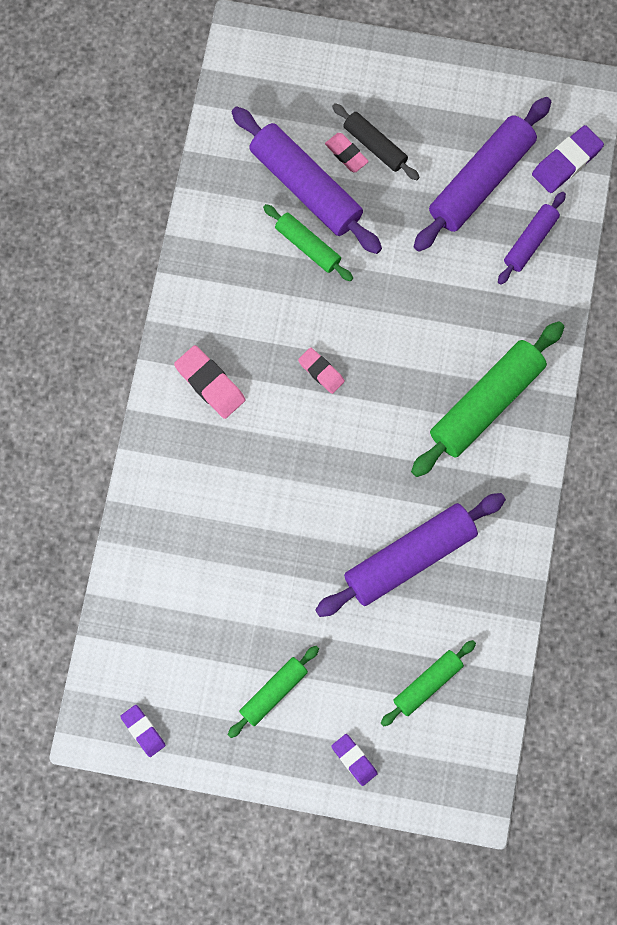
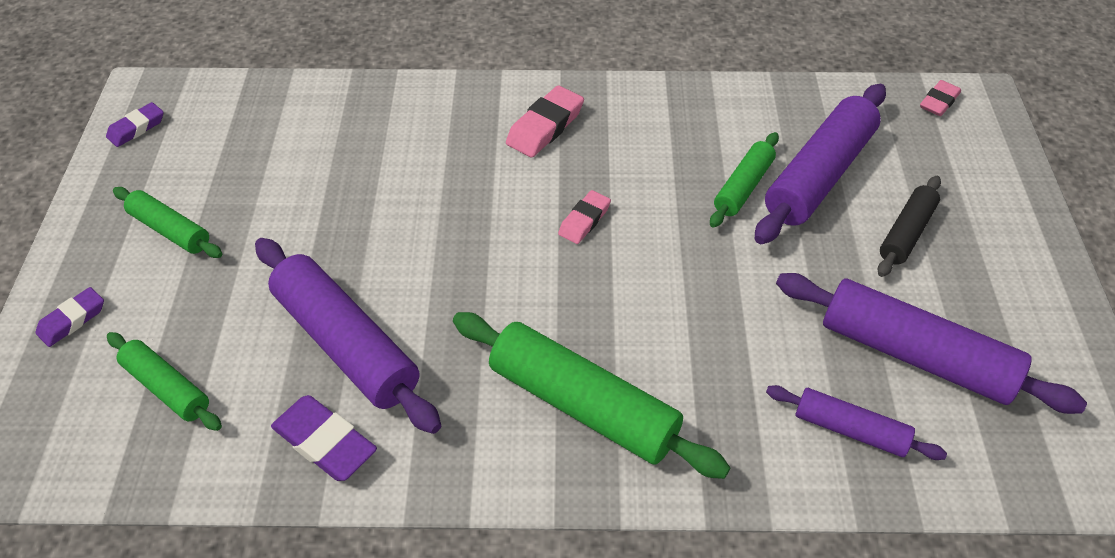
camera: 80 degrees right, 25 degrees down
(346, 154) = (880, 207): pink eraser -> pink eraser (939, 102)
(566, 162) = (1000, 463): purple eraser -> purple eraser (325, 442)

